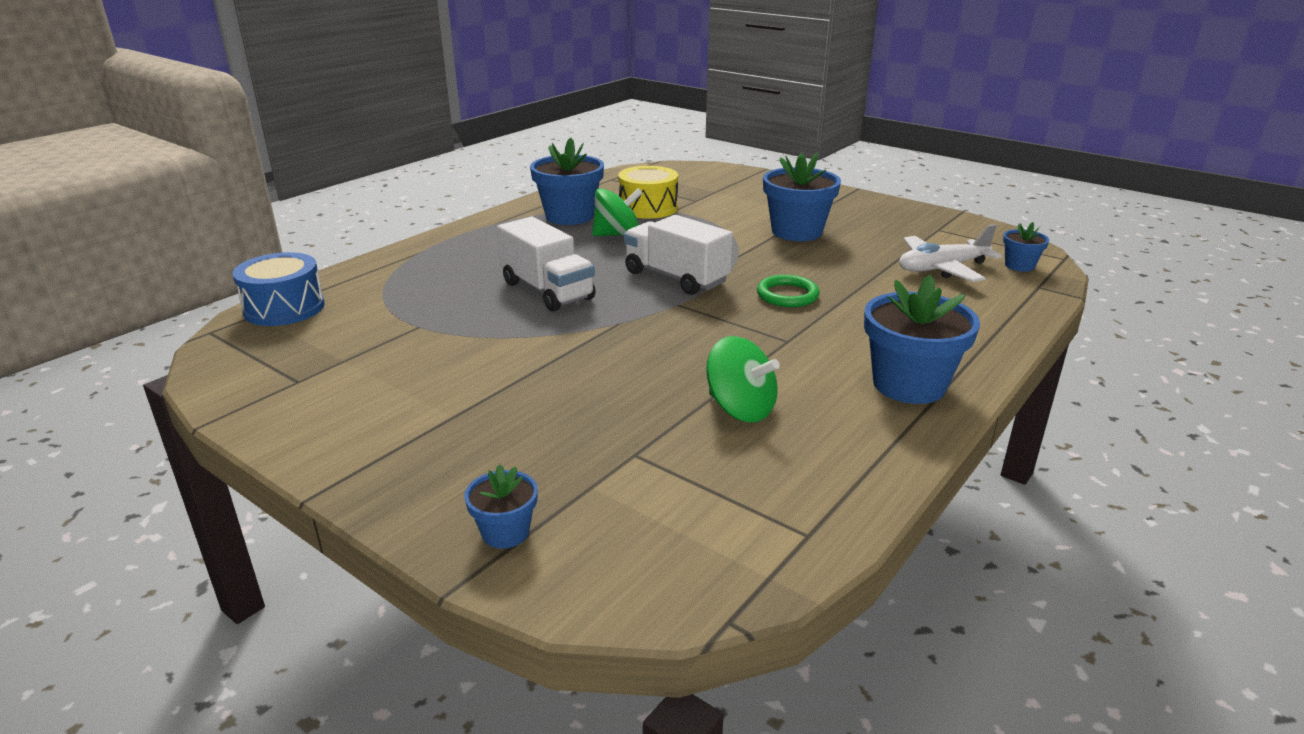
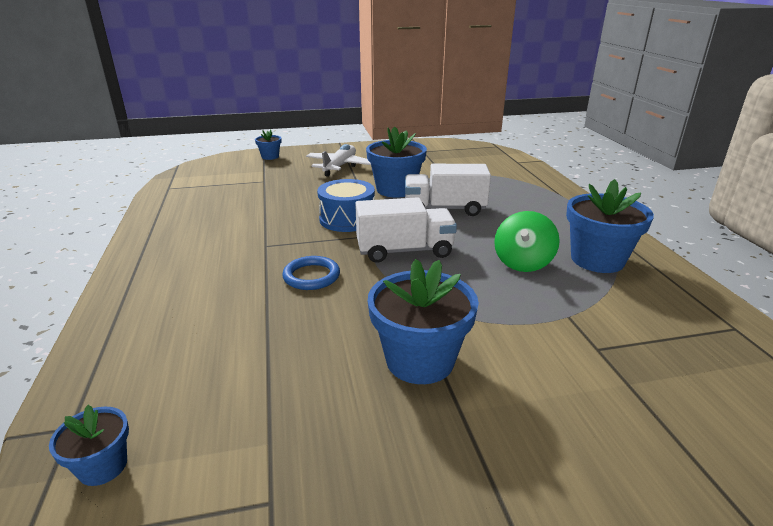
camera: 130 degrees right, 0 degrees up
(284, 308) = (506, 158): blue drum -> blue drum (347, 219)
(648, 208) = (591, 306): yellow drum -> none
(740, 409) = (244, 207): green spinning top -> none
(787, 295) = (311, 276): green ring -> blue ring
(909, 385) = (163, 253): blue flower pot -> blue flower pot (396, 190)
(941, 268) = (207, 391): white plane -> white plane (340, 167)

